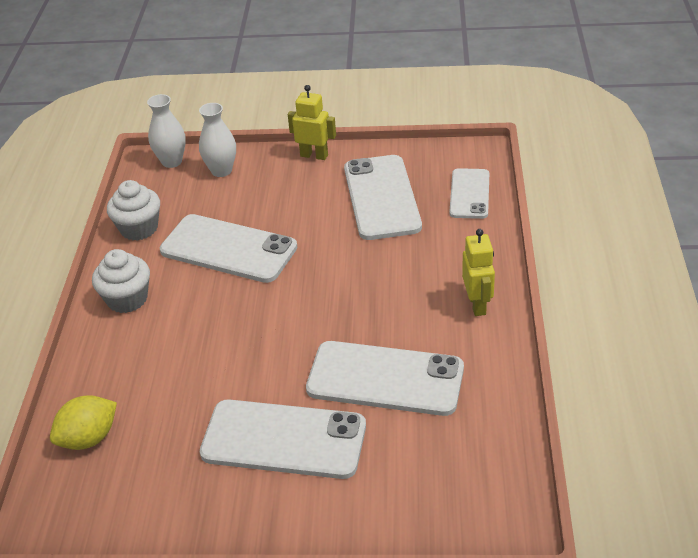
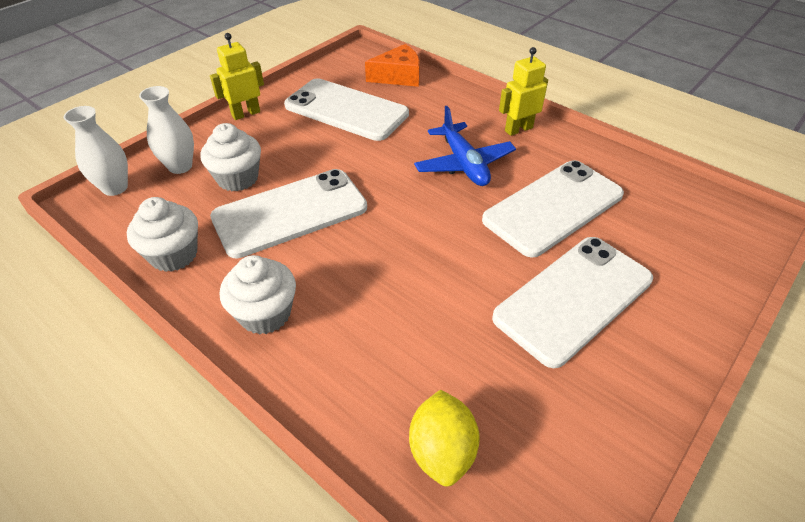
camera: 55 degrees left, 5 degrees up
(237, 203) = (237, 178): none -> white cupcake
(386, 299) = (463, 164): none -> blue plane
(469, 194) = (398, 76): white phone -> orange cheese
(477, 304) = (518, 129): yellow robot -> yellow robot turned 60 degrees counterclockwise

